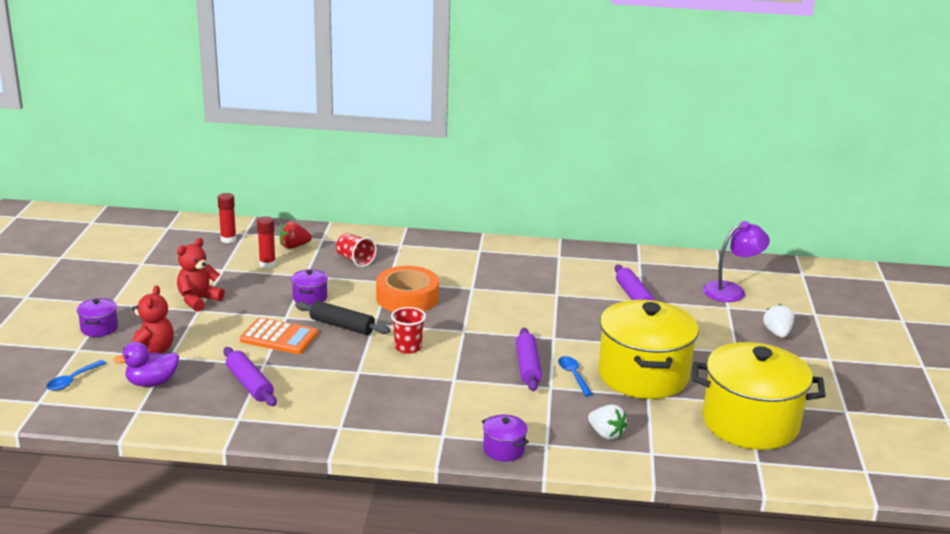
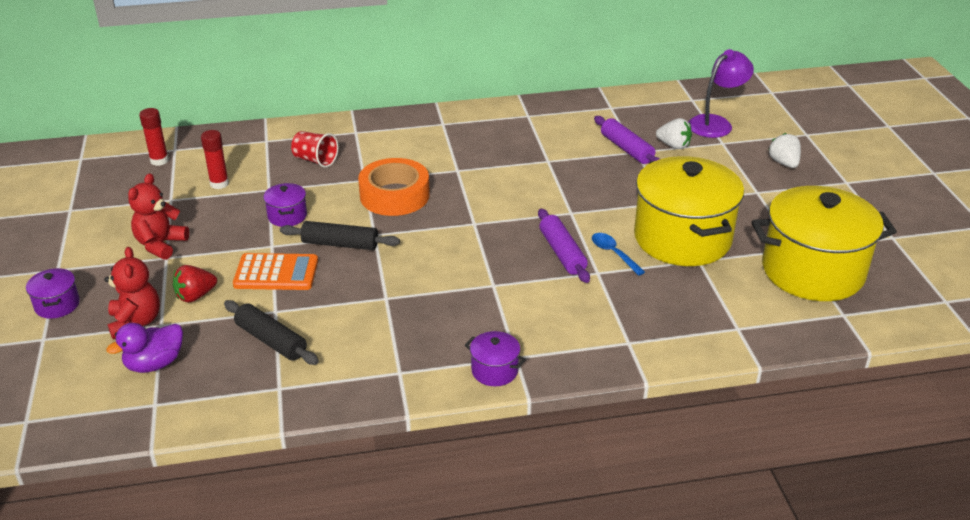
camera: 15 degrees left, 10 degrees up
(72, 380) = (56, 382): blue spoon -> none
(250, 384) = (271, 340): purple rolling pin -> black rolling pin
(294, 246) = (239, 156): red strawberry -> red strawberry (195, 296)
(408, 347) = (425, 256): red cup -> none
(503, 450) = (588, 359): purple pot -> purple pot (494, 371)
(606, 434) = (681, 316): white strawberry -> white strawberry (673, 145)

